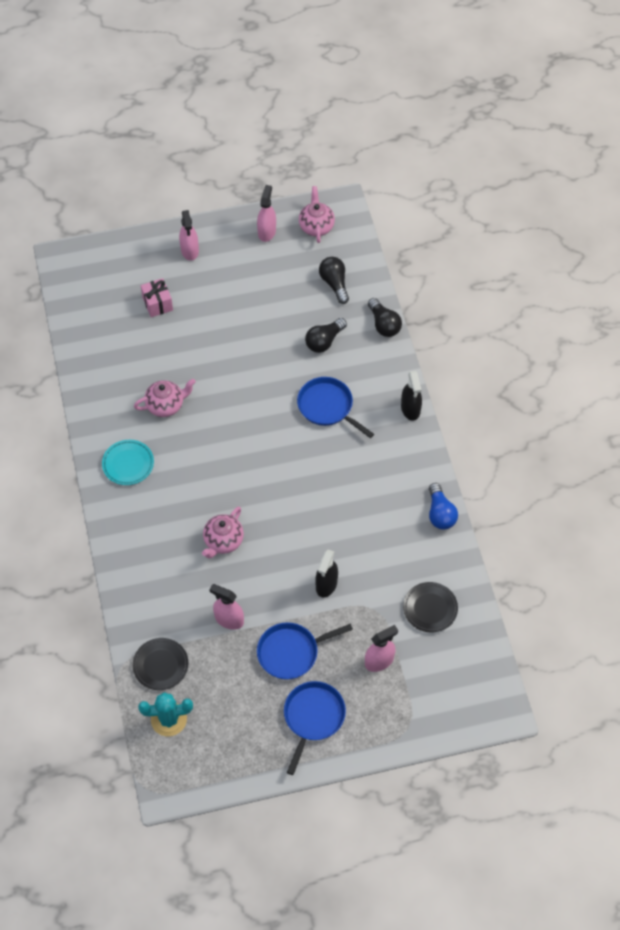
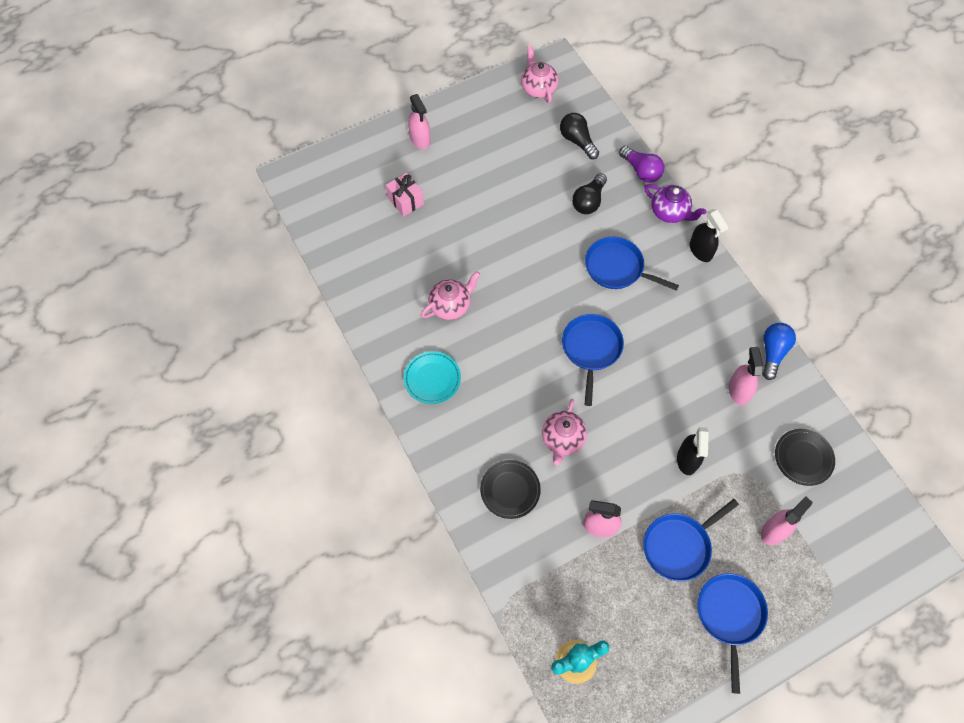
camera: 15 degrees left, 5 degrees up
(160, 665) = (545, 599): black plate -> black plate (510, 490)
(267, 232) = (491, 104): pink spray bottle -> pink spray bottle (738, 390)
(277, 472) = (591, 349): none -> blue pan
(384, 324) = (641, 171): black light bulb -> purple light bulb
(395, 368) = (670, 212): none -> purple teapot
(440, 513) = (772, 352): blue light bulb -> blue light bulb turned 135 degrees counterclockwise

